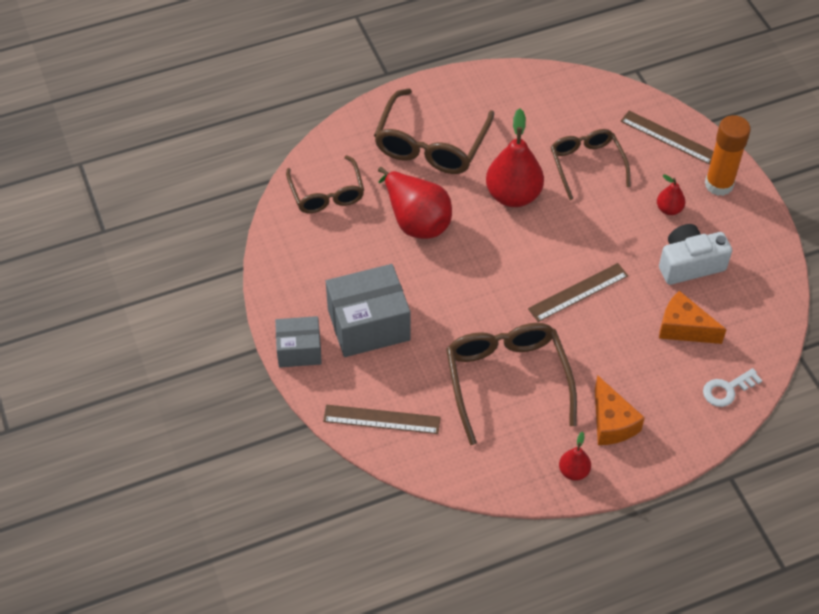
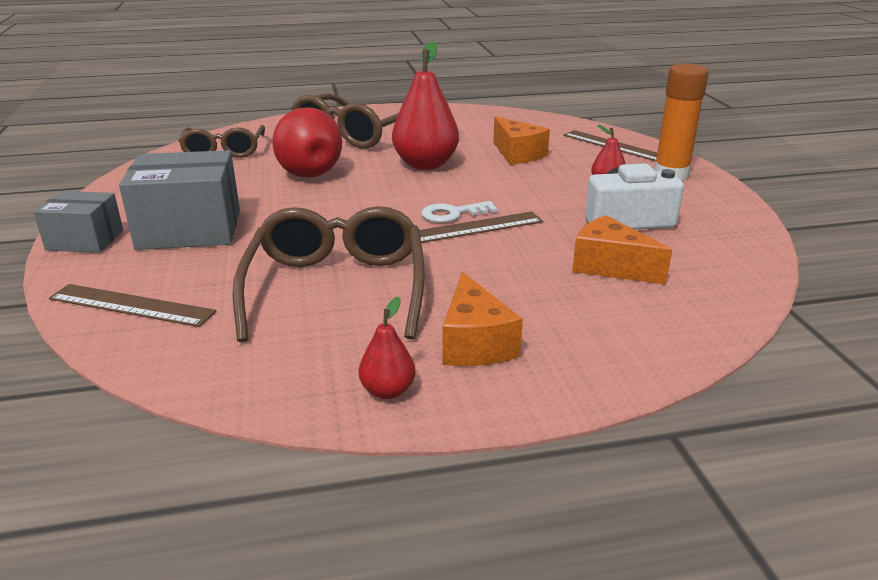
camera: 10 degrees right, 25 degrees down
(586, 165) = (517, 154): brown glasses -> orange cheese
(727, 389) = (671, 327): white key -> white key (453, 214)

